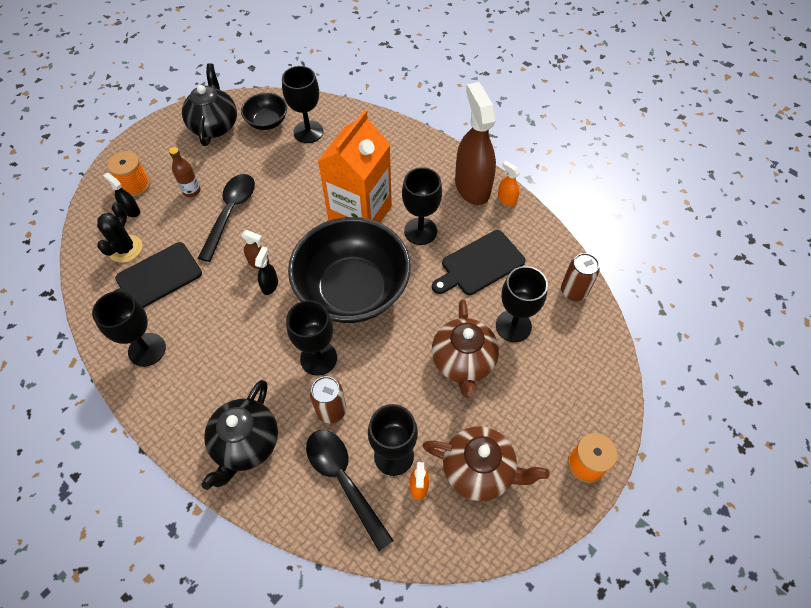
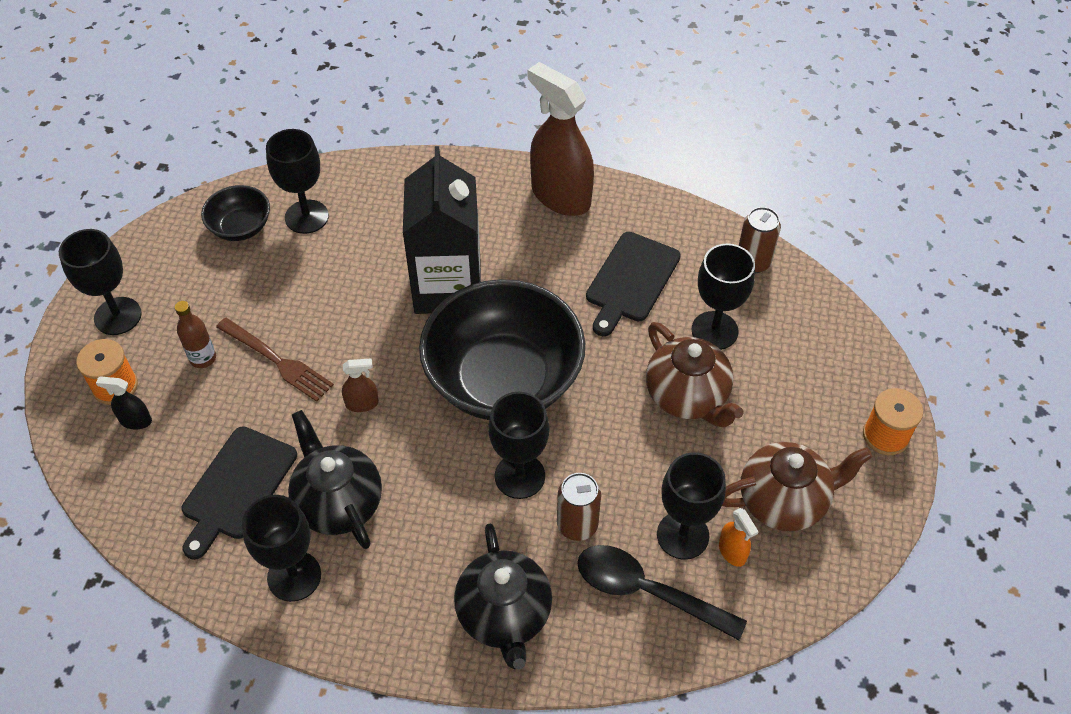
camera: 30 degrees left, 5 degrees down
(125, 249) = (166, 471): black cactus -> none
(214, 126) = (170, 262): black teapot -> black teapot (338, 503)
(230, 213) = (278, 361): black spoon -> brown fork
(270, 285) = (397, 423): black spray bottle -> none
(360, 214) = (447, 287): orange carton -> black carton
(420, 231) = (536, 274): black goblet -> black goblet (118, 316)
(506, 199) = (610, 193): orange spray bottle -> none

